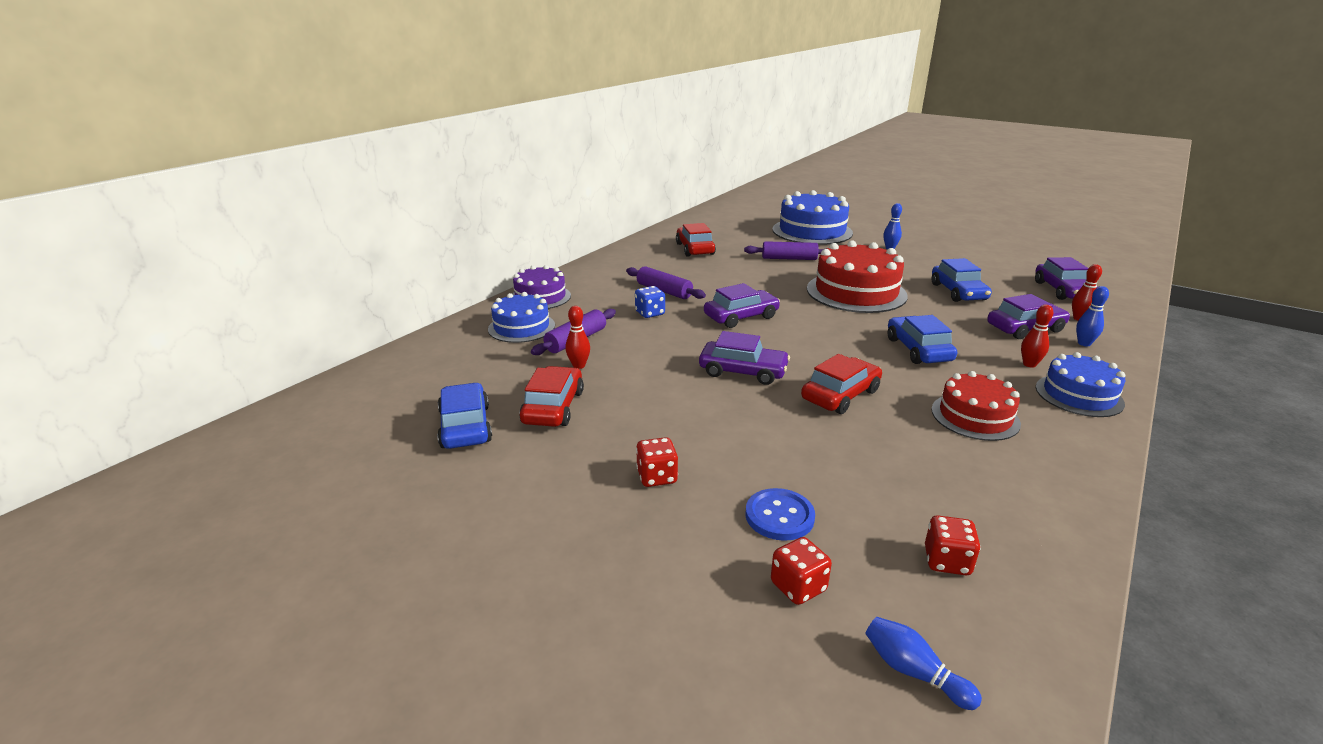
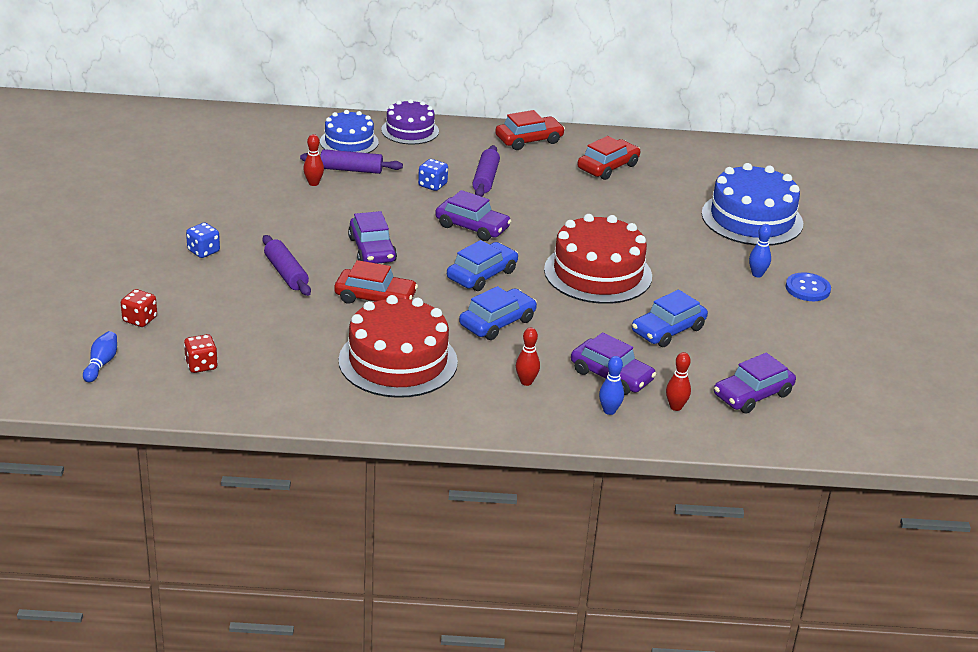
camera: 55 degrees right, 5 degrees up
(465, 426) = (199, 172): blue car -> blue car (482, 275)
(553, 407) = (249, 192): red car -> red car (529, 140)
(657, 477) = (203, 251): red dice -> blue dice
(779, 516) = (199, 301): blue button -> blue button (807, 289)
(789, 258) = (646, 222): purple rolling pin -> purple rolling pin (286, 273)
(975, 416) = (398, 361): red cake -> red cake, size x1.64
(1079, 395) = (487, 409): blue cake -> none

